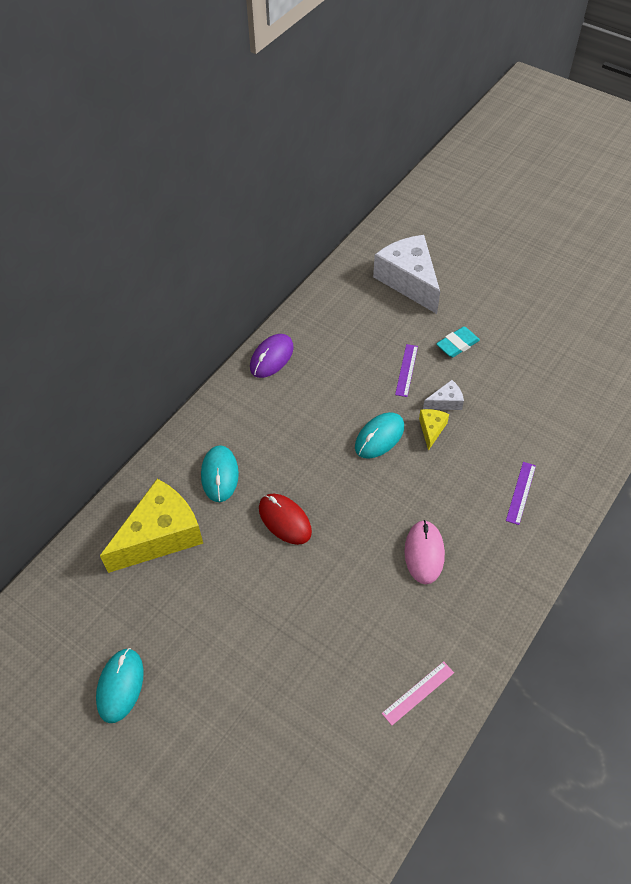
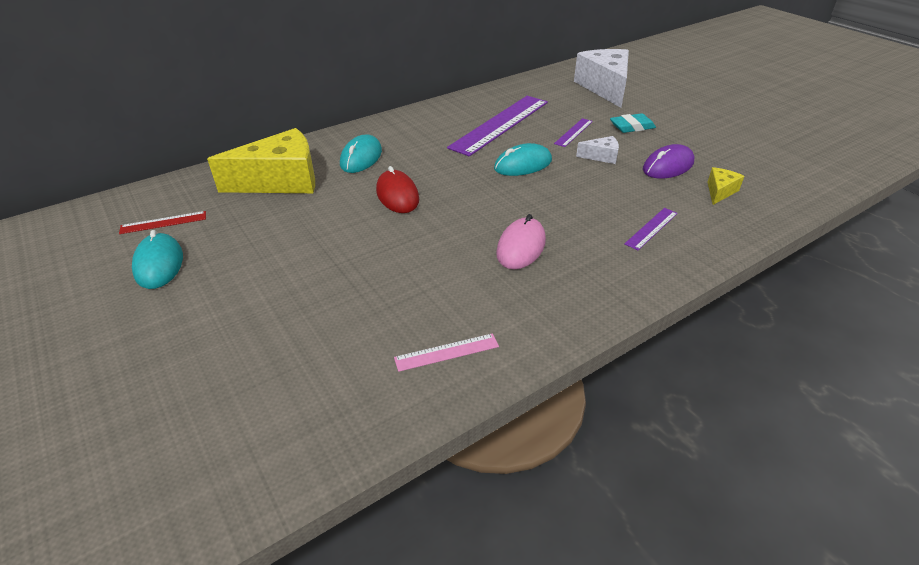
camera: 20 degrees right, 15 degrees down
(84, 632) = (163, 222): none -> red ruler
(120, 686) = (159, 264): turquoise mouse -> turquoise mouse turned 45 degrees counterclockwise
(271, 358) = (456, 106): purple mouse -> purple mouse (668, 166)
(331, 377) = (500, 124): none -> purple ruler
(431, 429) = (577, 170): yellow cheese -> yellow cheese (720, 191)

